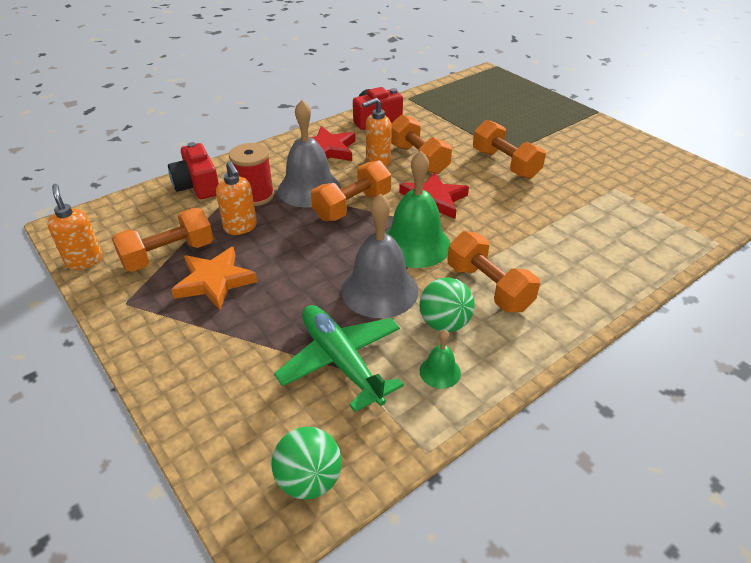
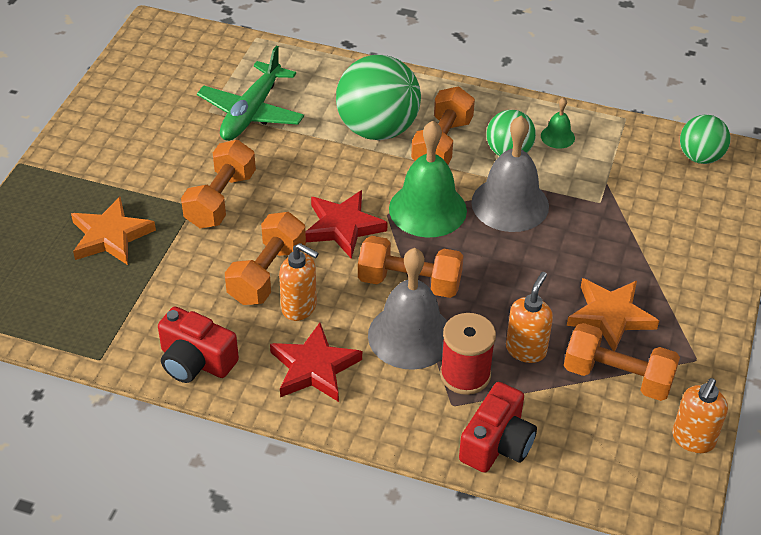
camera: 125 degrees left, 5 degrees up
(341, 361) = (603, 189): green plane -> green plane (251, 112)
(503, 122) = (110, 236): none -> orange star
(535, 259) = (377, 129): none -> green ball

